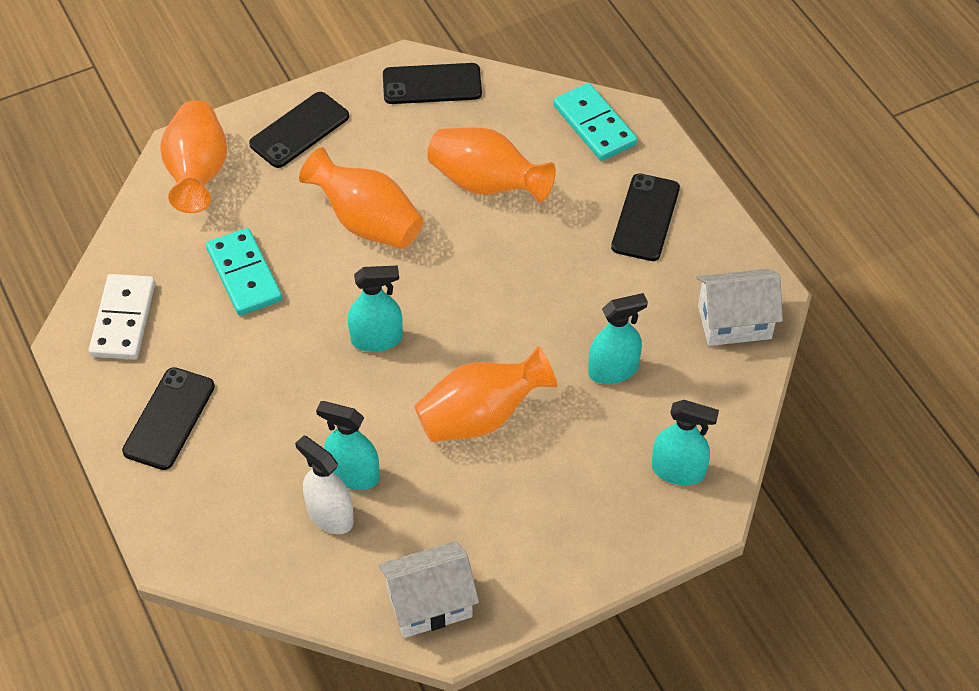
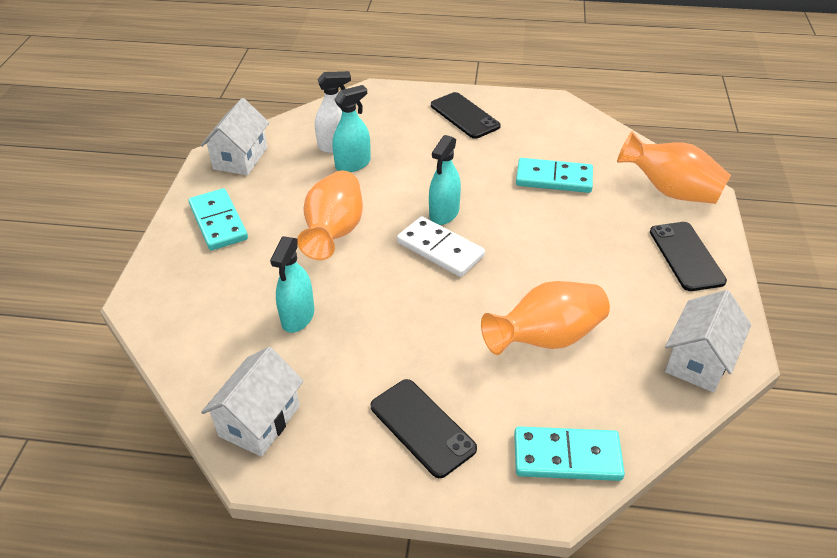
camera: 125 degrees right, 10 degrees down
(123, 319) = (556, 122): white domino -> white domino (440, 249)
(367, 222) = (557, 252): orange vase -> none
(432, 84) = (698, 360): black phone -> white house
(551, 536) = (218, 222): none -> turquoise domino
(678, 470) = (185, 305): turquoise spray bottle -> none

